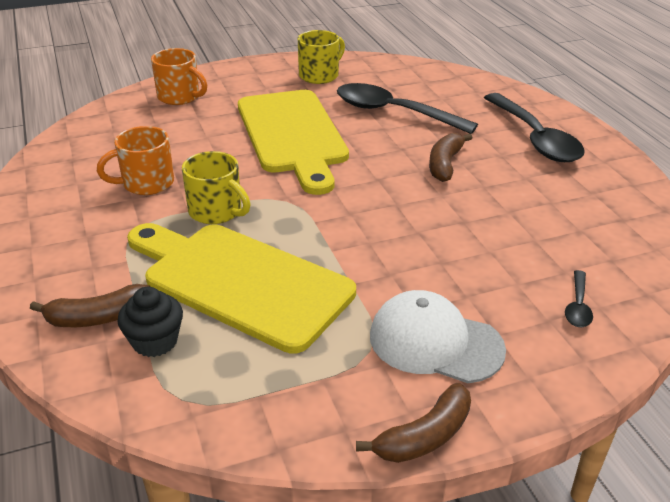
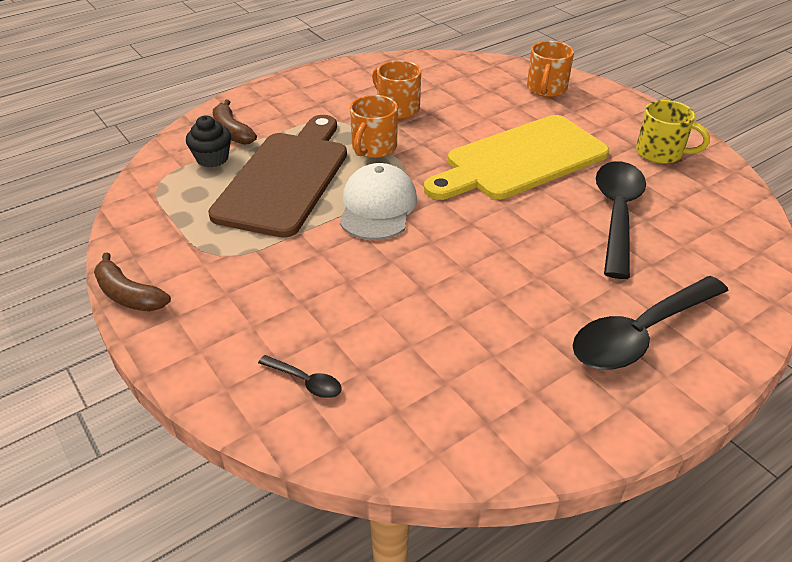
camera: 75 degrees right, 5 degrees up
(216, 211) = (373, 148): yellow mug -> orange mug
(240, 282) = (285, 178): yellow cutting board -> brown cutting board
(435, 342) = (234, 289): white cap -> white cap (377, 207)
(445, 164) = (528, 264): brown banana -> none
(578, 306) = (306, 382): black spoon -> black spoon turned 150 degrees counterclockwise

